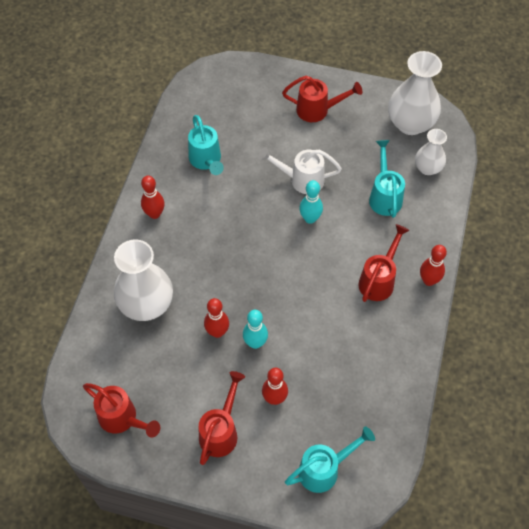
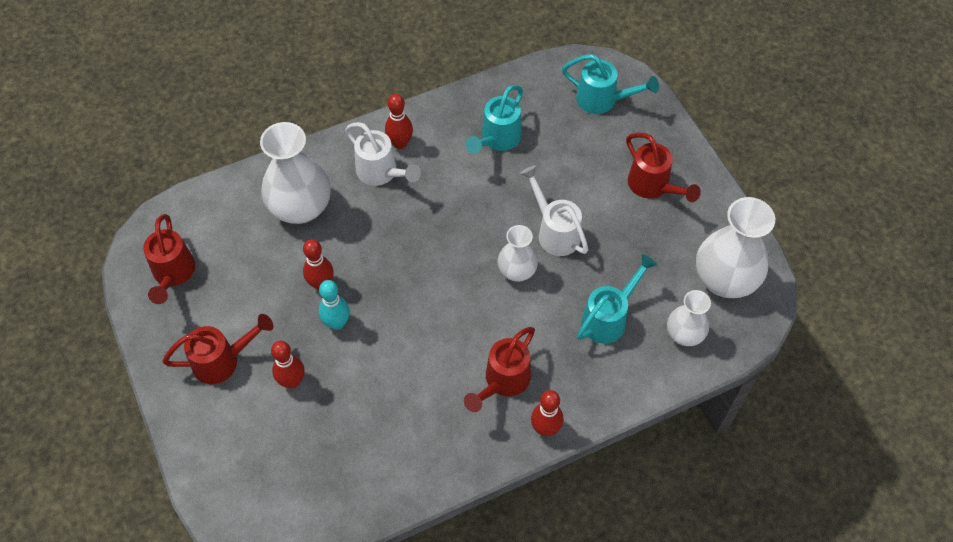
camera: 50 degrees right, 0 degrees up
(166, 240) = (381, 173): none -> white watering can
(310, 218) = (517, 271): turquoise bowling pin -> white vase
(324, 469) = (253, 477): turquoise watering can -> turquoise watering can (603, 100)
(379, 280) = (503, 381): red watering can -> red watering can turned 135 degrees clockwise

